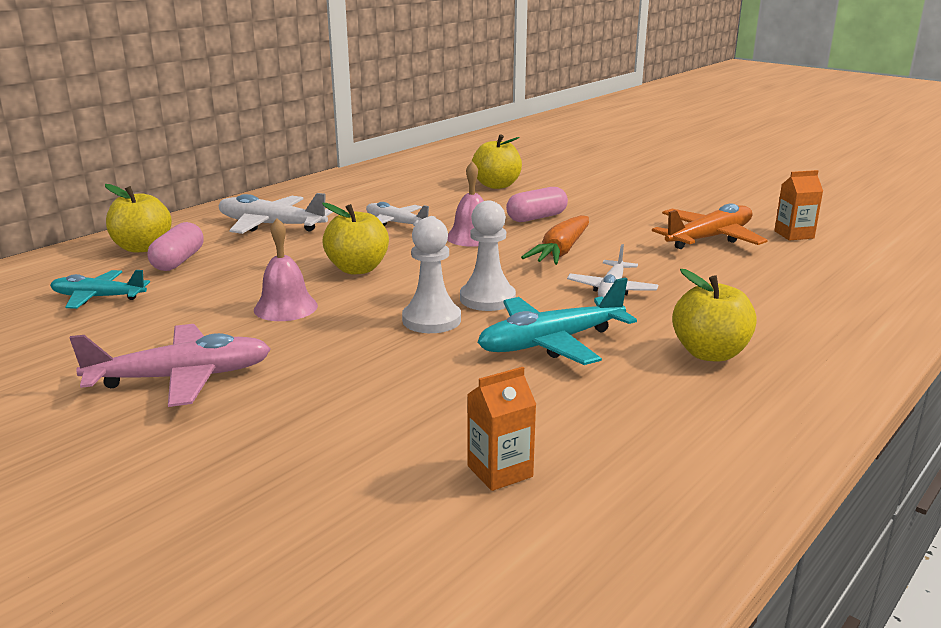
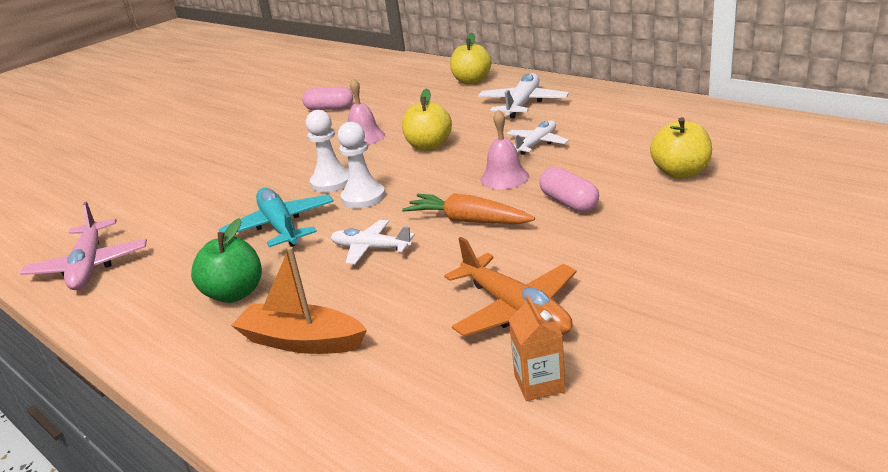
camera: 95 degrees right, 5 degrees up
(98, 297) = (390, 91): turquoise plane -> none
(178, 261) = (447, 95): pink capsule -> pink capsule (329, 108)
(181, 378) = (280, 132): pink plane -> pink plane (89, 266)
(500, 471) = (140, 221): orange carton -> none
(710, 353) = (235, 293): yellow apple -> green apple
(782, 311) = (301, 341): none -> orange boat

